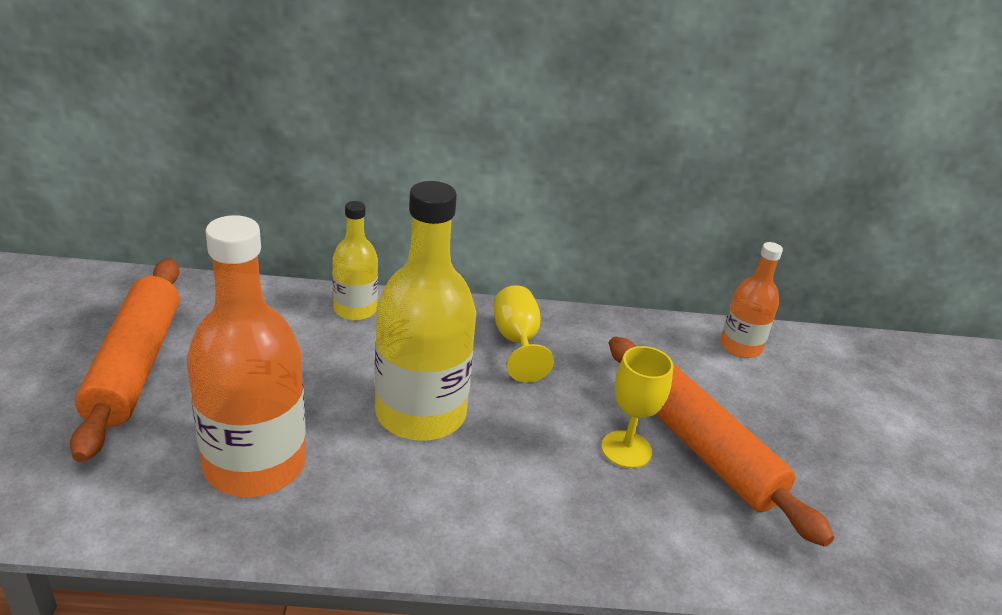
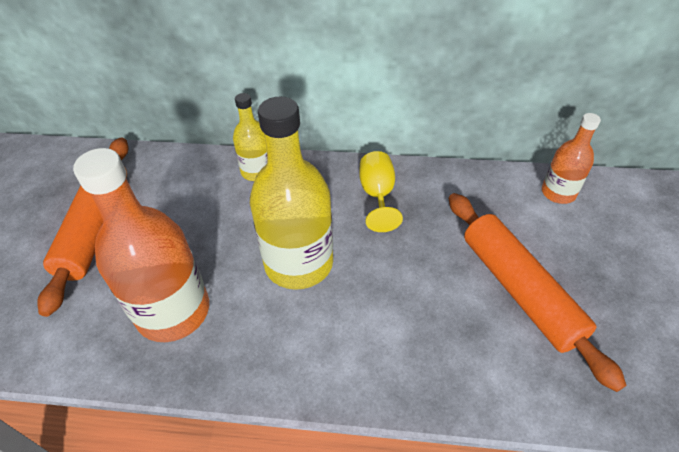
camera: 10 degrees right, 15 degrees up
(626, 449) = (457, 292): yellow goblet -> none

